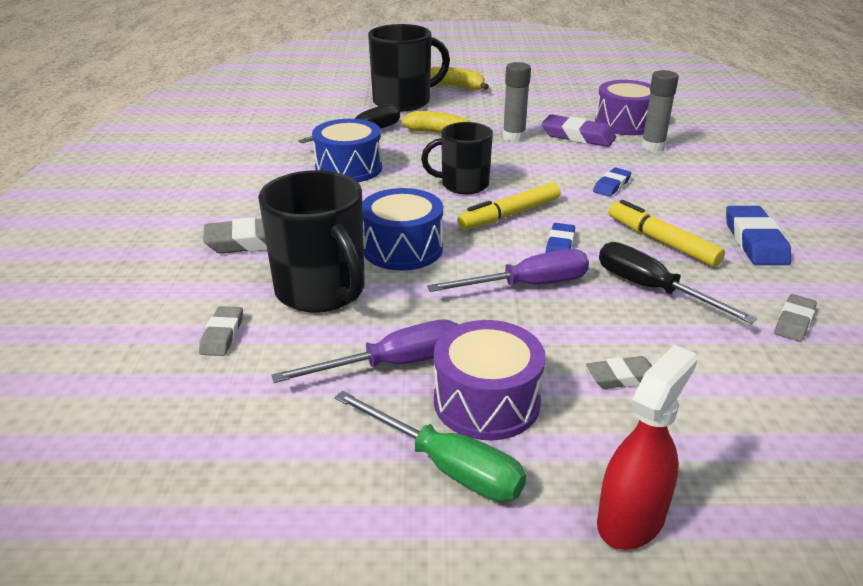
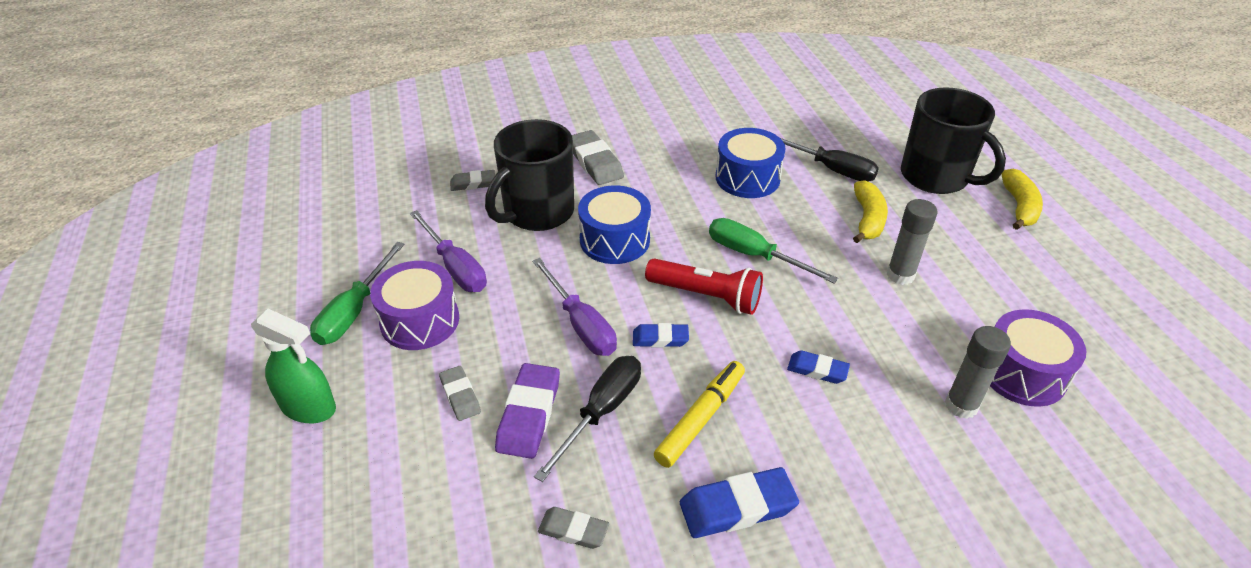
camera: 75 degrees right, 10 degrees up
(463, 185) = (754, 255): black mug -> green screwdriver
(509, 215) = (706, 296): yellow marker -> red flashlight
(578, 136) = (943, 330): purple eraser -> purple eraser (529, 414)
(631, 519) = (309, 407): red spray bottle -> green spray bottle

